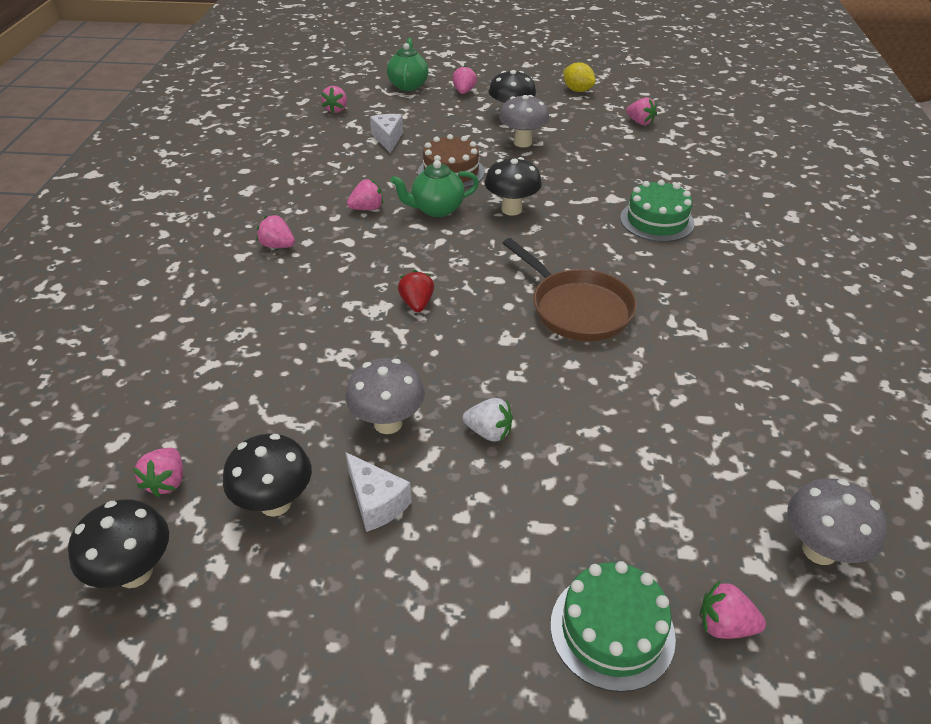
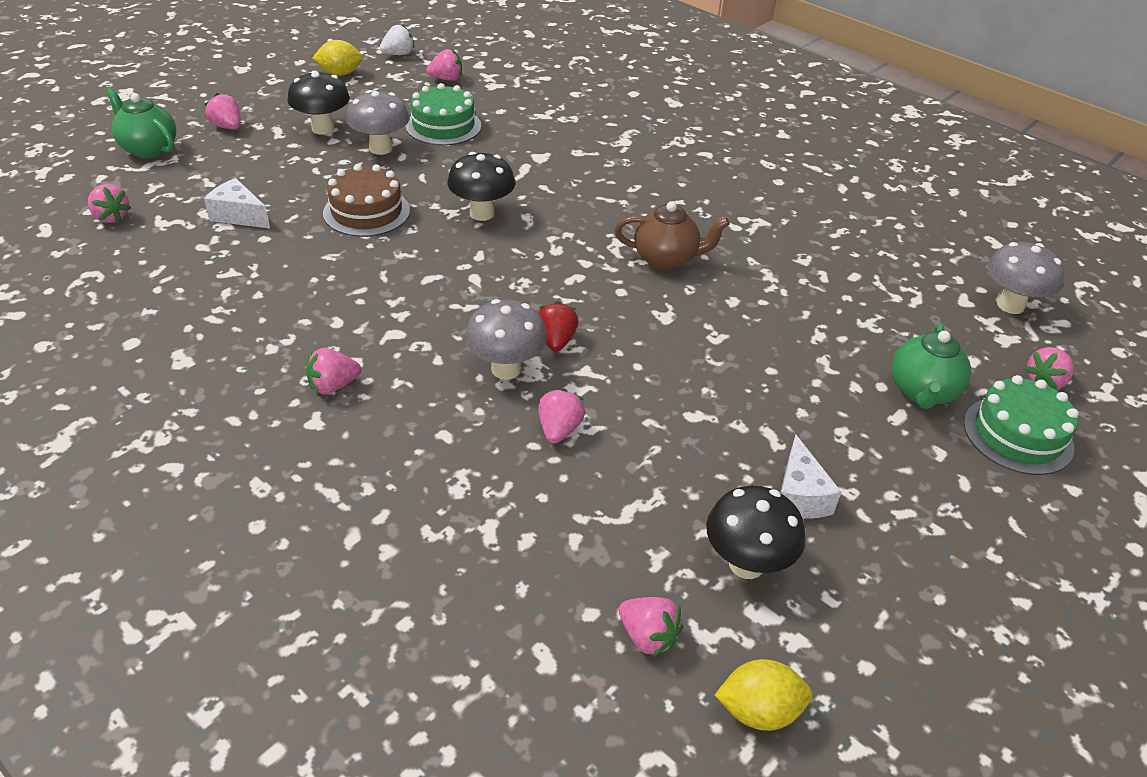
camera: 55 degrees left, 0 degrees up
(135, 572) = (758, 711): black mushroom -> yellow lemon
(367, 208) = (353, 293): pink strawberry -> pink strawberry (559, 429)
(376, 502) = (799, 496): white cheese -> white cheese turned 90 degrees clockwise
(388, 423) = (706, 441): grey mushroom -> grey mushroom (506, 369)
(417, 304) = (556, 341): red strawberry -> red strawberry turned 60 degrees clockwise
(436, 209) = (419, 253): green teapot -> green teapot (922, 392)
(489, 432) = (772, 388): white strawberry -> white strawberry (398, 54)
(576, 308) = (666, 259): brown pan -> brown teapot
(657, 220) = (600, 157): green cake -> green cake (443, 126)

